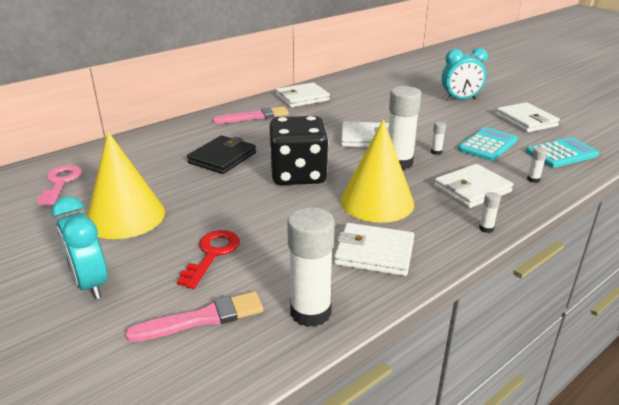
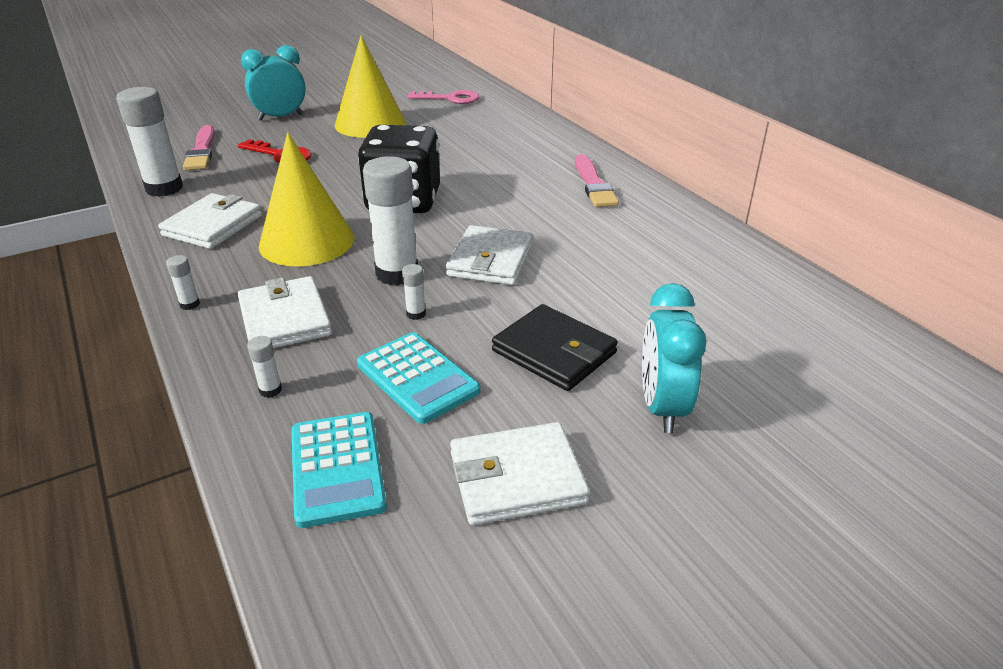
camera: 100 degrees right, 5 degrees up
(222, 158) = (469, 162): black wallet -> black wallet (554, 352)
(302, 98) = (670, 224): white wallet -> none

